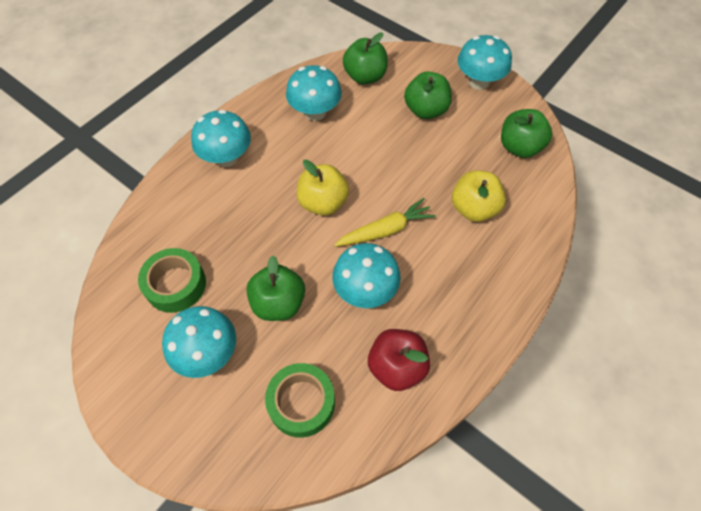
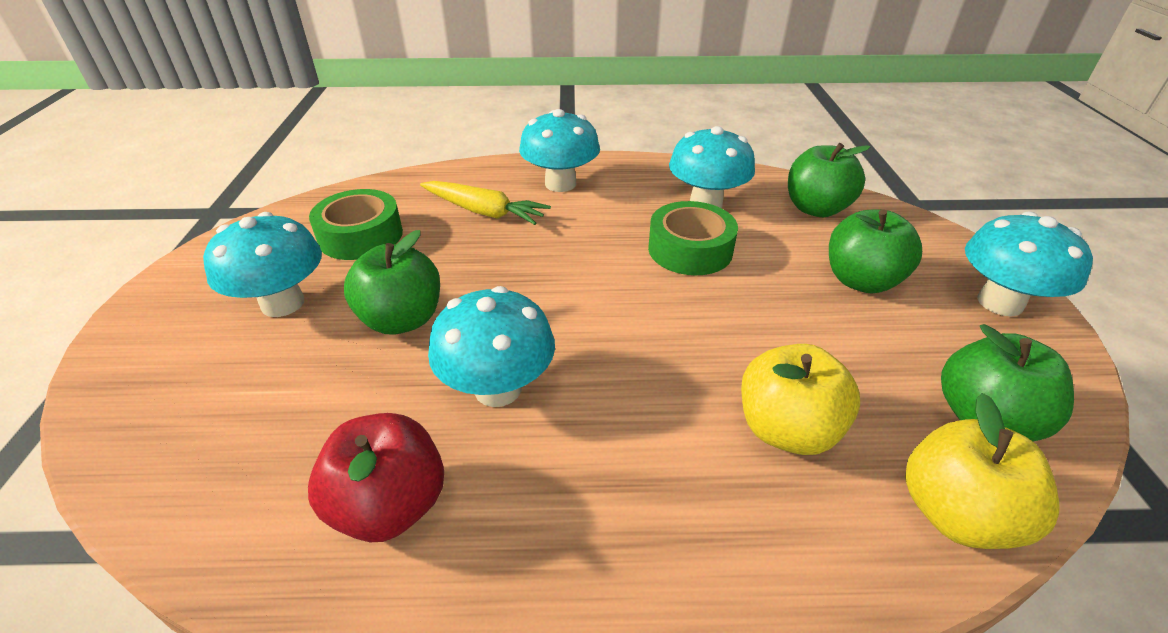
camera: 50 degrees right, 20 degrees down
(301, 403) = (254, 426): green tape -> green tape (690, 249)
(323, 203) = (591, 275): yellow apple -> yellow apple (955, 514)
(385, 230) = (620, 352): yellow carrot -> yellow carrot (484, 212)

